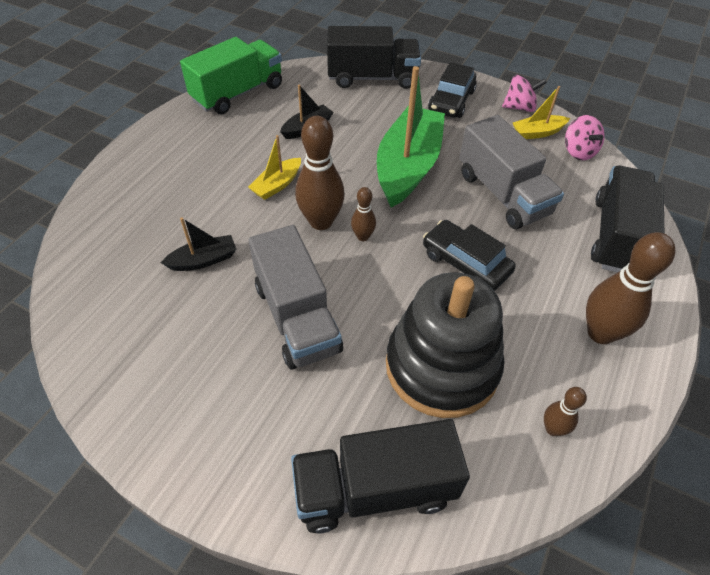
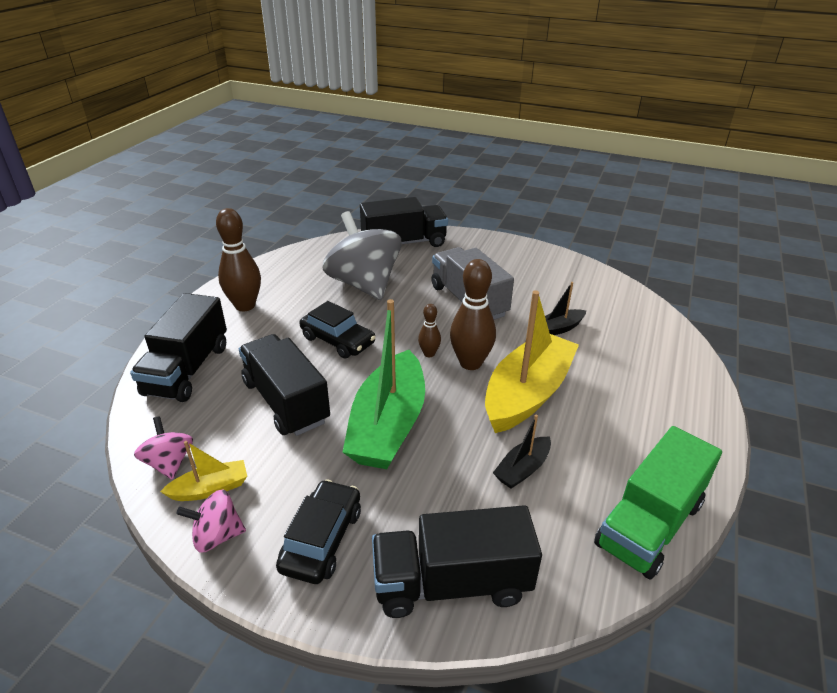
camera: 175 degrees right, 15 degrees down
(277, 185) = (527, 393): yellow boat -> yellow boat, size x2.16
(442, 366) = (364, 284): black stacking toy -> grey spinning top
(503, 194) = (286, 401): grey truck -> black truck
(553, 429) = (300, 265): brown bowling pin -> none

